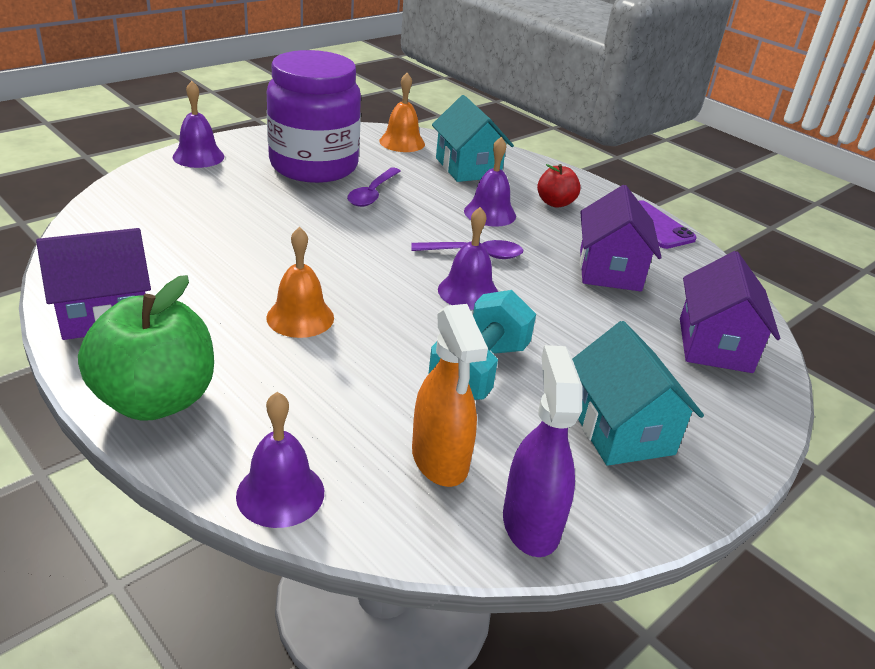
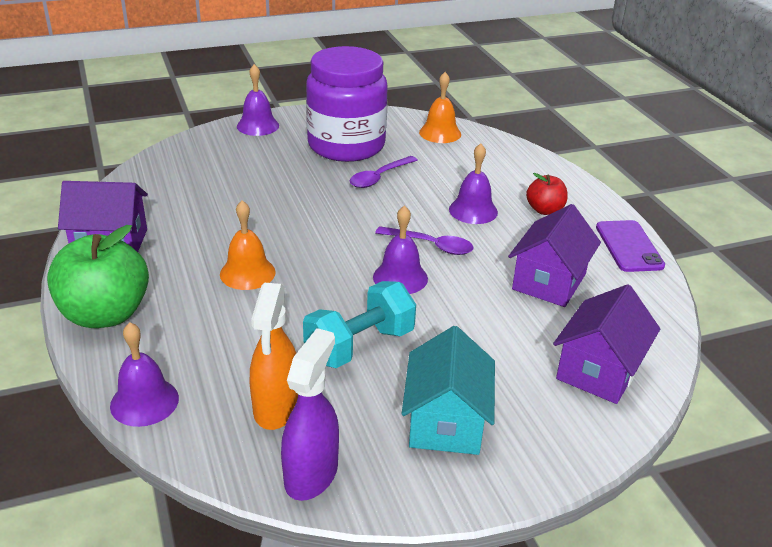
camera: 25 degrees right, 0 degrees up
(468, 168) = (484, 165): turquoise house -> none

